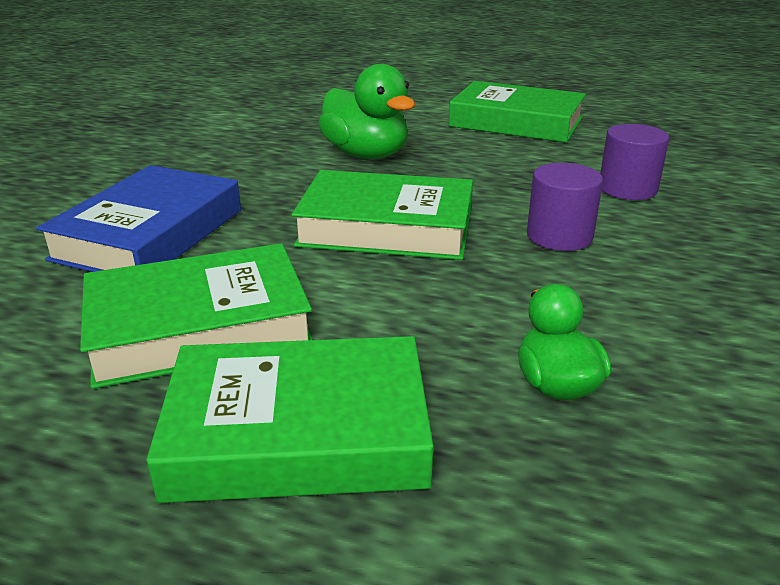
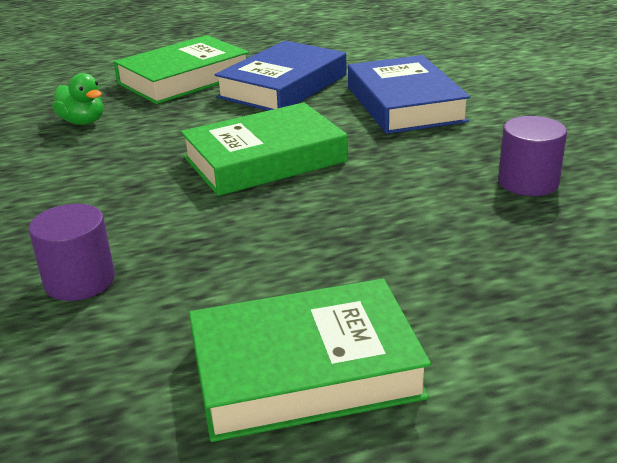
camera: 145 degrees right, 0 degrees up
(199, 327) = (283, 86): green book -> blue book
(366, 155) = (395, 219): green duck -> none
(559, 236) = (124, 199): purple cylinder -> purple cylinder (528, 182)

